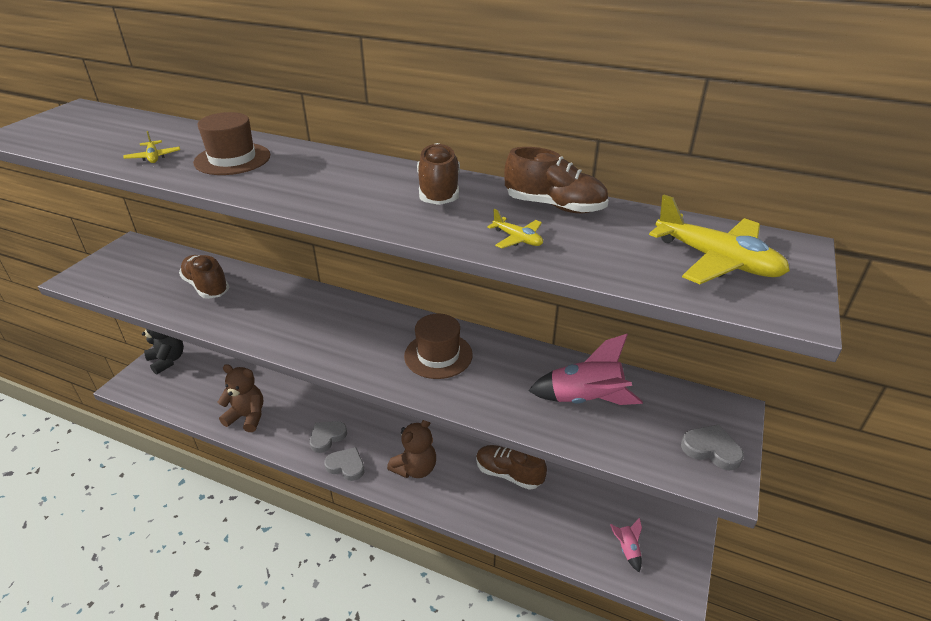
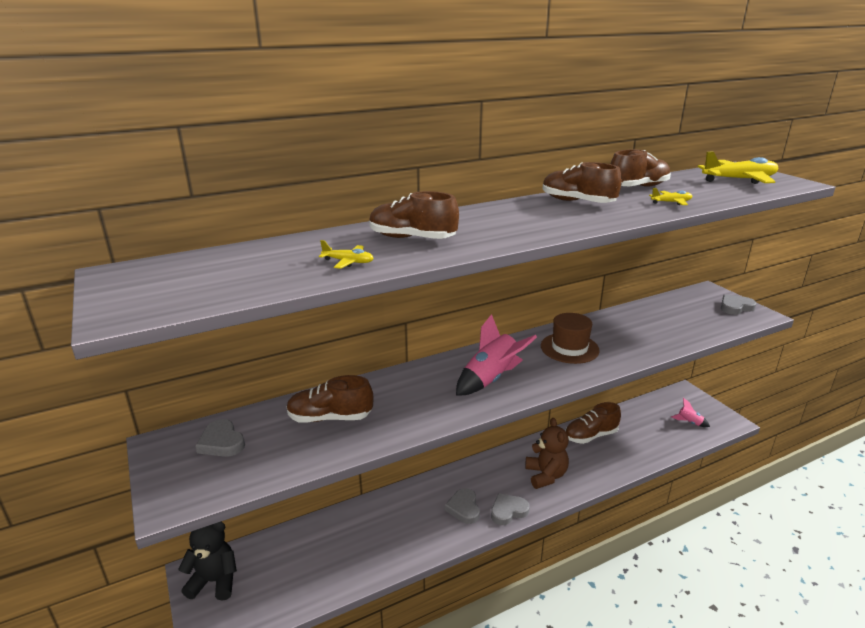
camera: 50 degrees left, 10 degrees down
(146, 262) = (221, 442): none -> grey heart
(232, 159) = (412, 238): brown hat -> brown shoe
(247, 417) = (381, 549): brown teddy bear -> none
(585, 400) = (664, 321): pink rocket -> pink rocket (491, 379)

